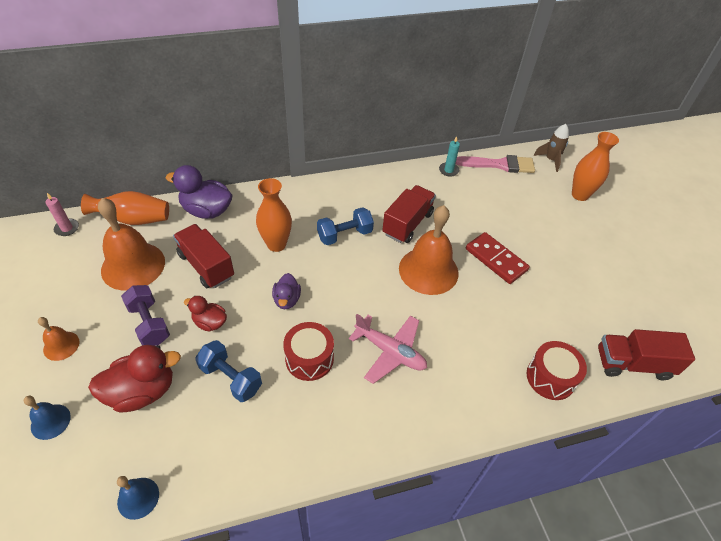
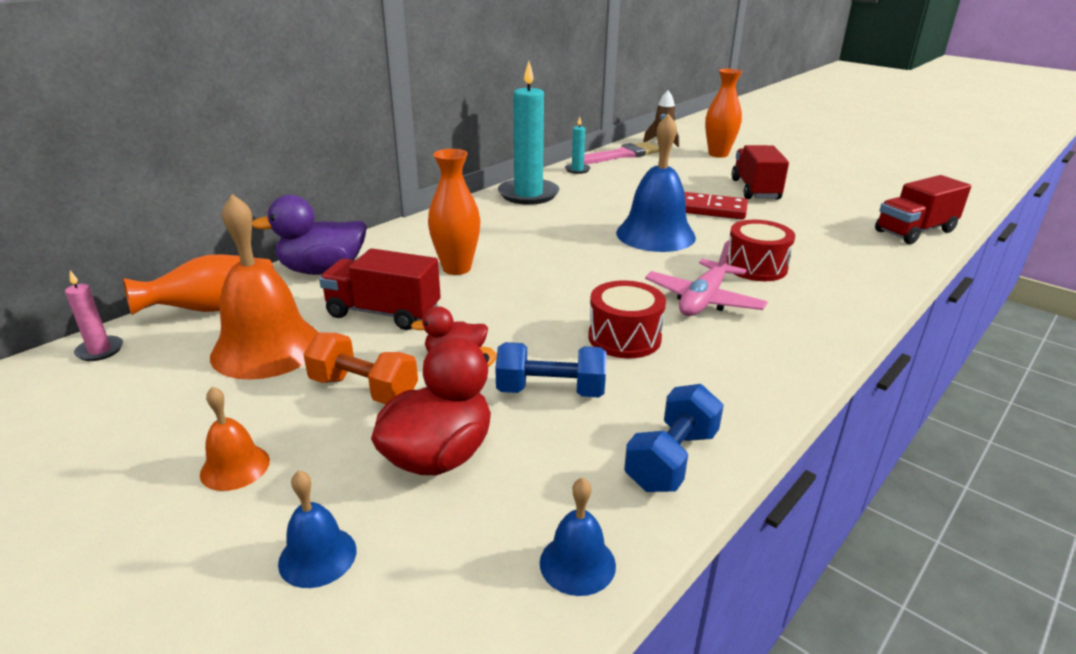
camera: 30 degrees left, 20 degrees down
(149, 323) = (364, 389): purple dumbbell -> orange dumbbell
(287, 300) = (530, 304): purple duck -> none
(345, 235) = (530, 238): blue dumbbell -> blue dumbbell (671, 459)
(387, 186) = (528, 194): none -> turquoise candle
(390, 352) = (703, 300): pink plane -> pink plane turned 120 degrees clockwise
(407, 224) = (587, 212): red truck -> red truck (755, 189)
(428, 270) = (655, 235): orange bell -> blue bell
(550, 377) = (869, 262): red drum -> red drum (756, 267)

